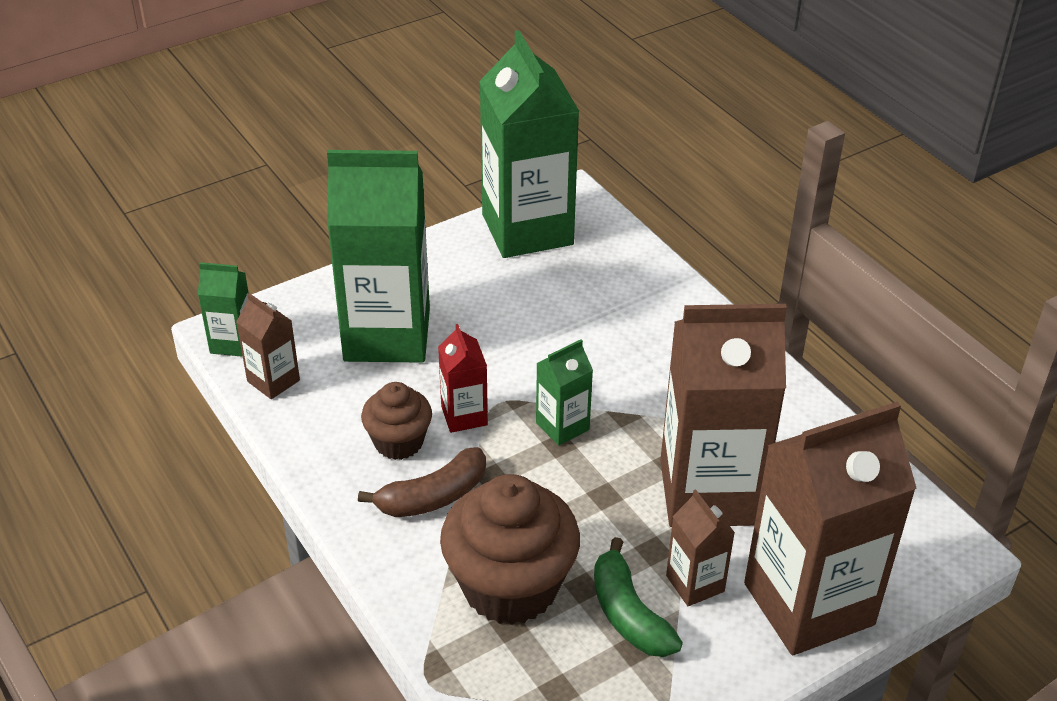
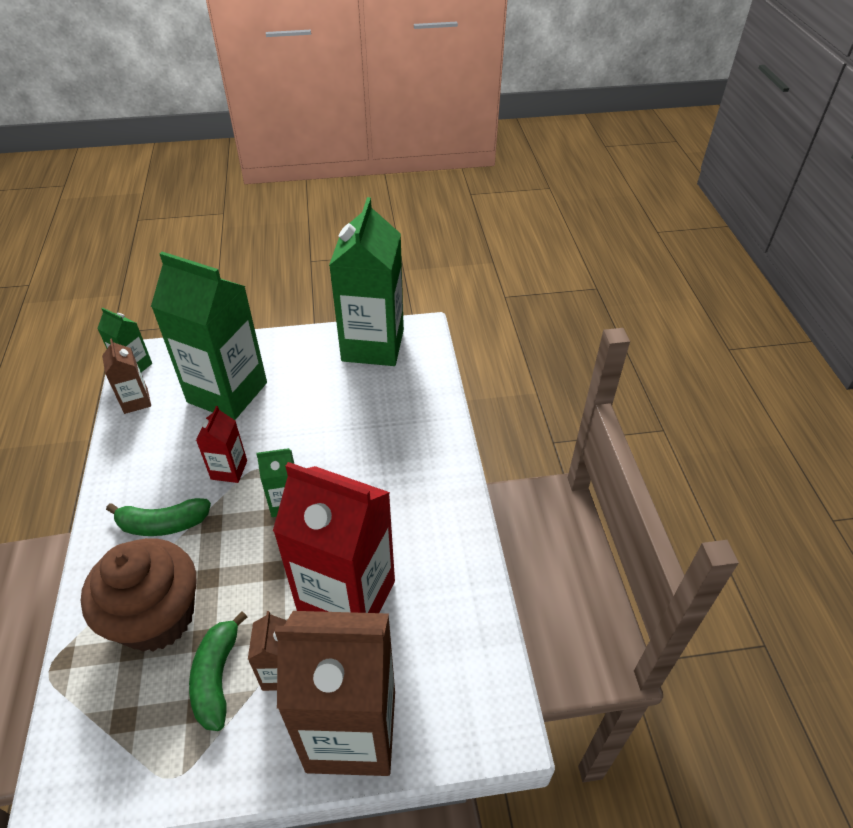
camera: 25 degrees right, 5 degrees up
(398, 442) = (174, 474): brown cupcake -> none
(433, 496) = (163, 524): brown banana -> green banana
(709, 492) = (347, 598): brown carton -> red carton

